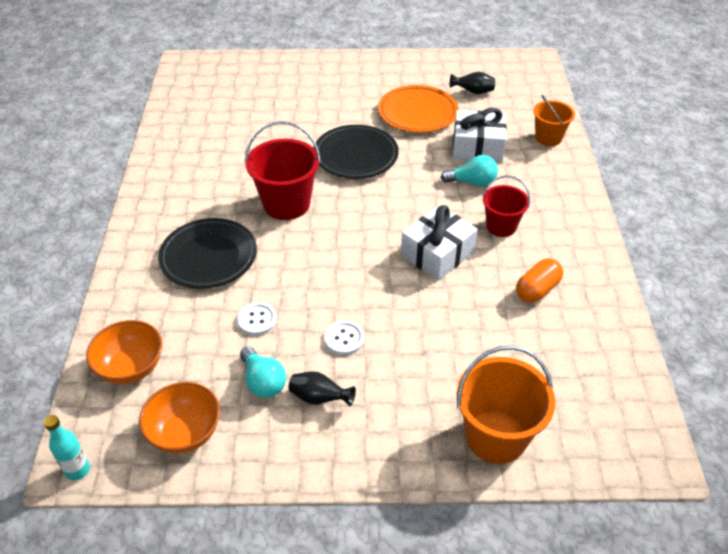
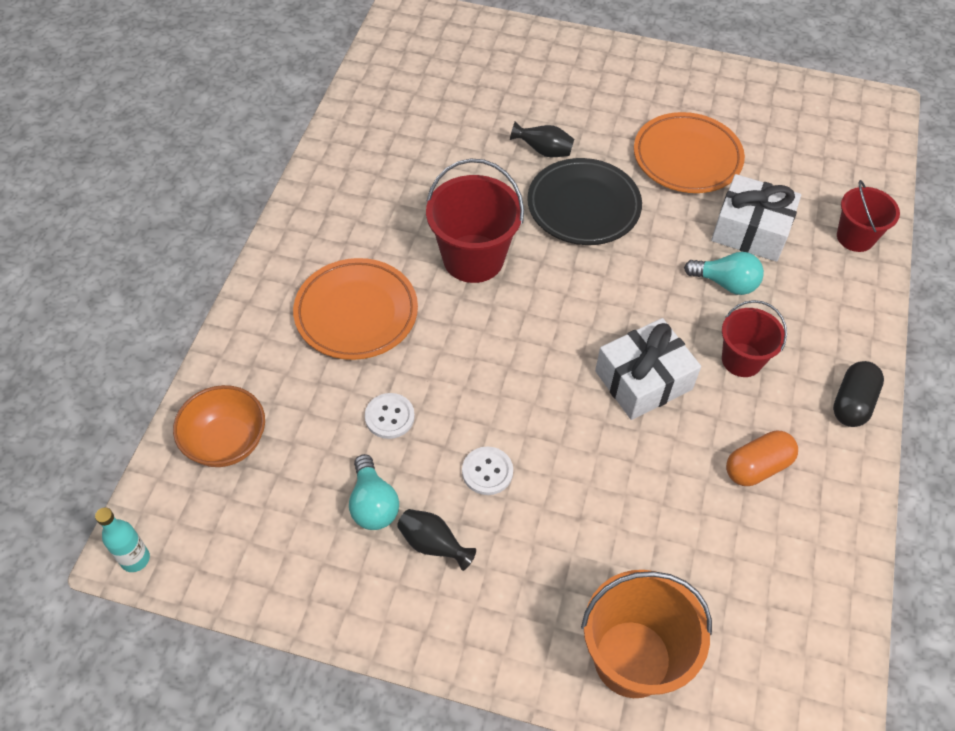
camera: 15 degrees right, 10 degrees up
(185, 433) = (265, 546): orange bowl -> none
(209, 257) = (356, 313): black plate -> orange plate
(473, 92) = (774, 140): black vase -> black vase (543, 151)
(548, 138) = (855, 237): orange bucket -> red bucket
(585, 236) = (852, 403): none -> black capsule

